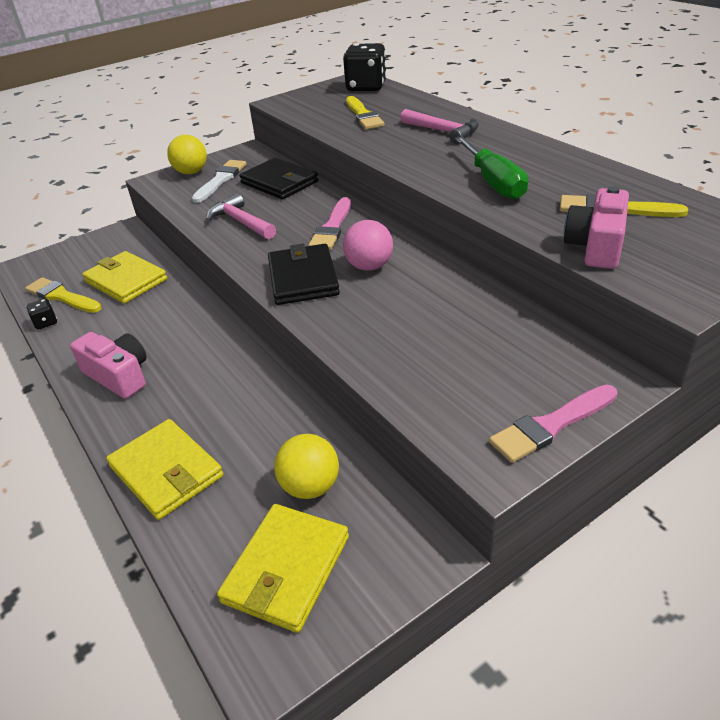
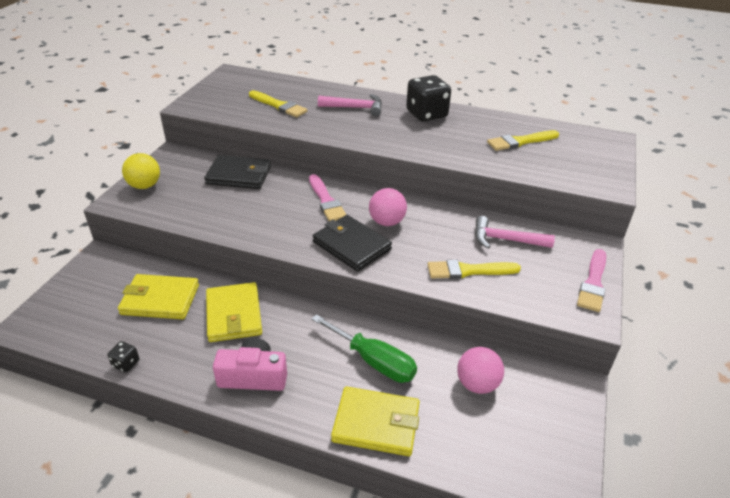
camera: 40 degrees left, 0 degrees up
(62, 296) = (112, 335): yellow brush -> yellow brush (469, 271)
(220, 180) = (183, 186): white brush -> none
(241, 222) = (248, 217): pink hammer -> pink hammer (505, 240)
(286, 569) = (518, 438): yellow wallet -> yellow wallet (234, 315)
(310, 486) = (477, 384): yellow ball -> pink ball
(366, 87) = (249, 80): black dice -> black dice (426, 114)
(494, 183) = (435, 140): green screwdriver -> green screwdriver (374, 361)
(596, 246) = (537, 168): pink camera -> none

